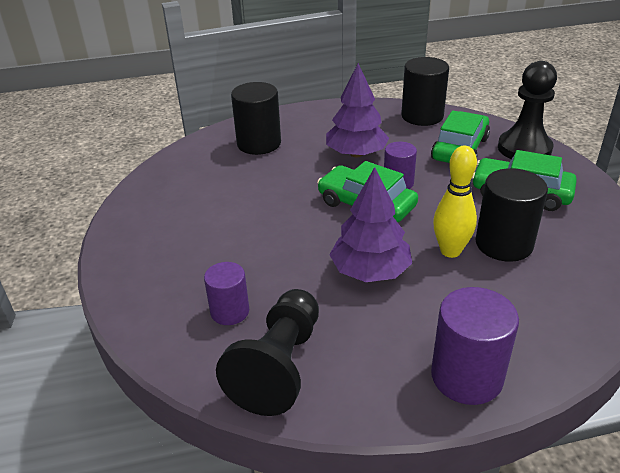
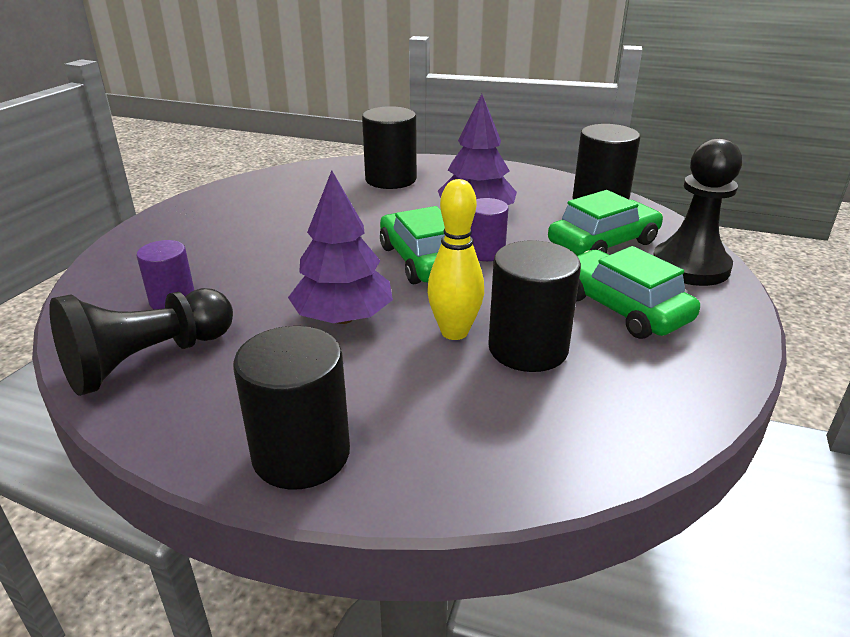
camera: 30 degrees right, 5 degrees down
(466, 376) = (301, 454): purple cylinder -> black cylinder

